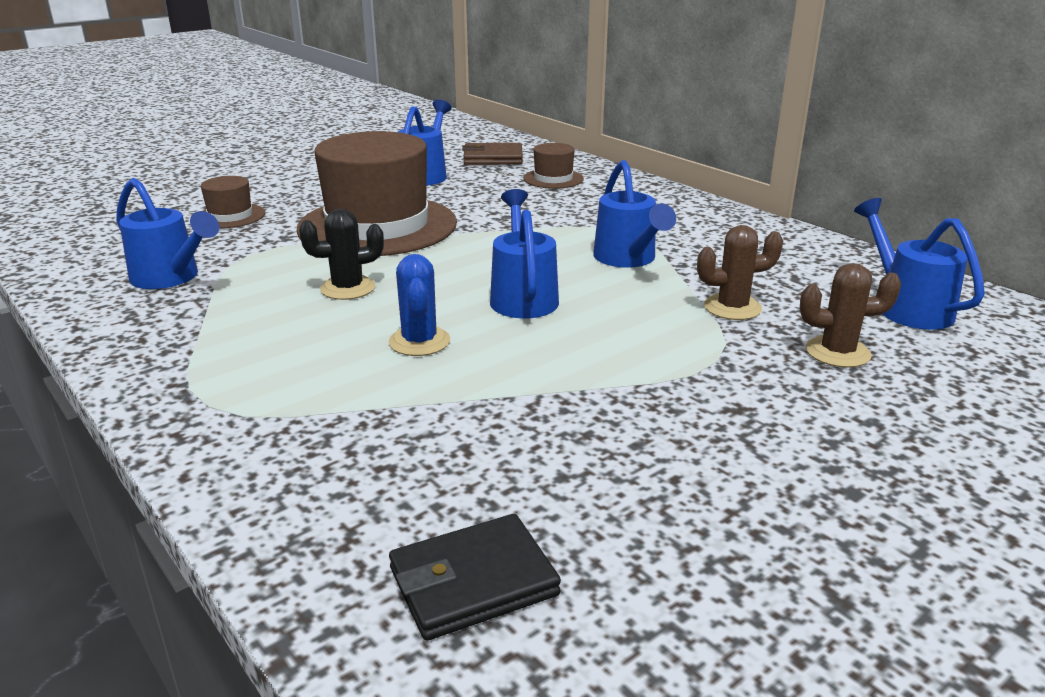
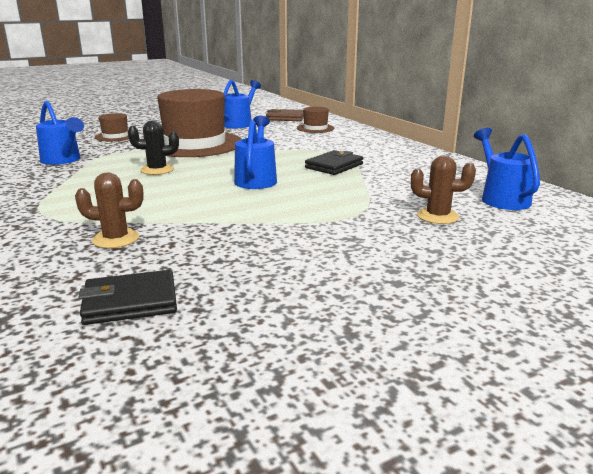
camera: 10 degrees right, 5 degrees down
(419, 341) = (180, 195): blue cactus -> none
(627, 259) = (334, 166): blue watering can -> black wallet
(732, 308) = (384, 191): brown cactus -> brown cactus (116, 239)

